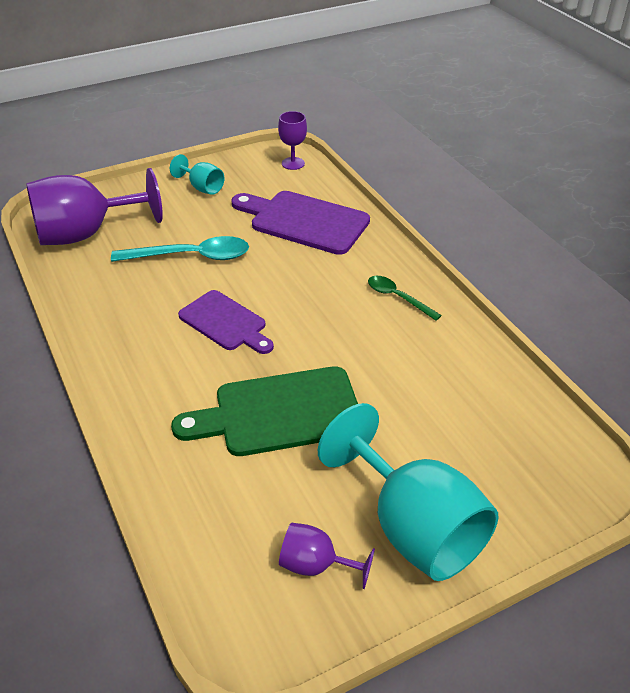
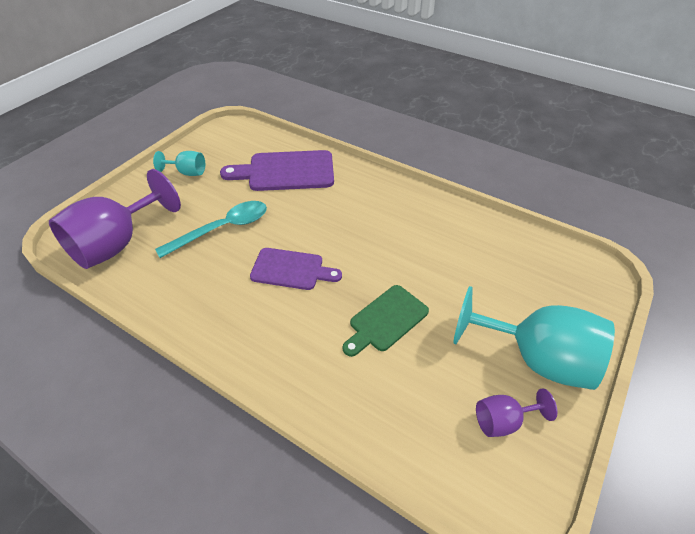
camera: 30 degrees left, 5 degrees up
(280, 413) = (386, 320): green cutting board -> green cutting board, size x0.65
(293, 163) = (243, 132): purple goblet -> none
(398, 298) = (393, 202): green spoon -> none

